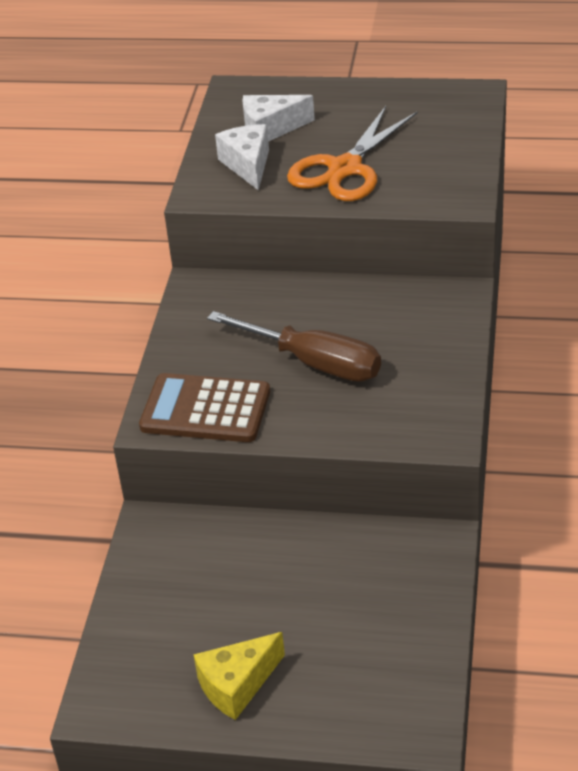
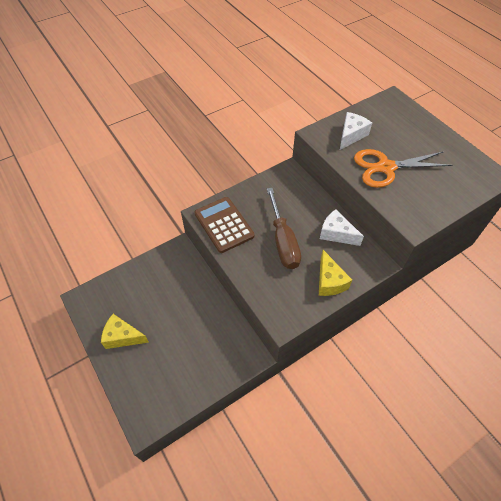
camera: 45 degrees right, 15 degrees up
(270, 129) = (382, 126): white cheese -> white cheese (336, 234)
(435, 356) = (329, 281): none -> yellow cheese

